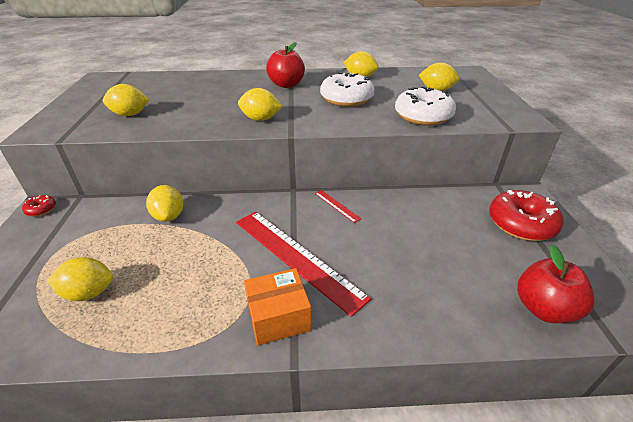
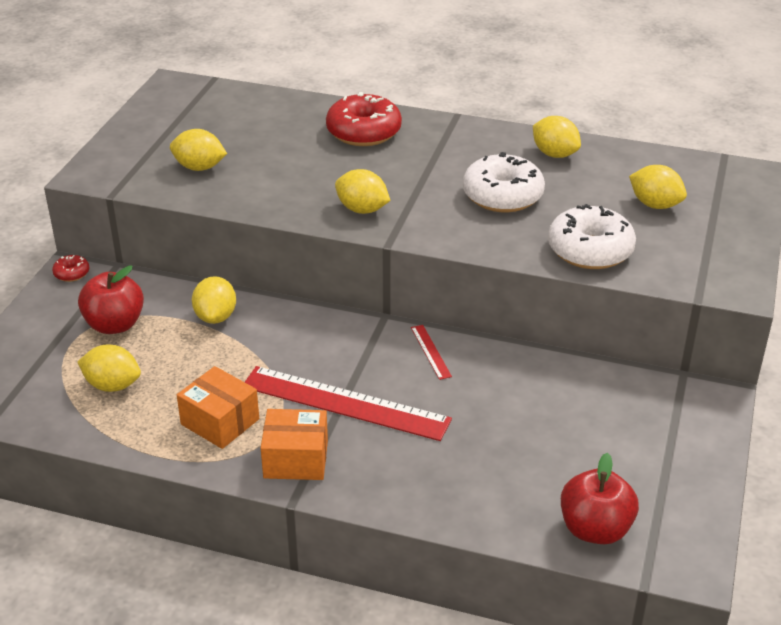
camera: 20 degrees right, 0 degrees up
(198, 300) = (220, 422): none -> orange box
(286, 85) = (431, 149): red apple -> red apple (115, 325)
(296, 257) = (345, 403): red ruler -> red ruler turned 45 degrees counterclockwise
(521, 224) = (662, 435): red donut -> red donut (363, 132)

